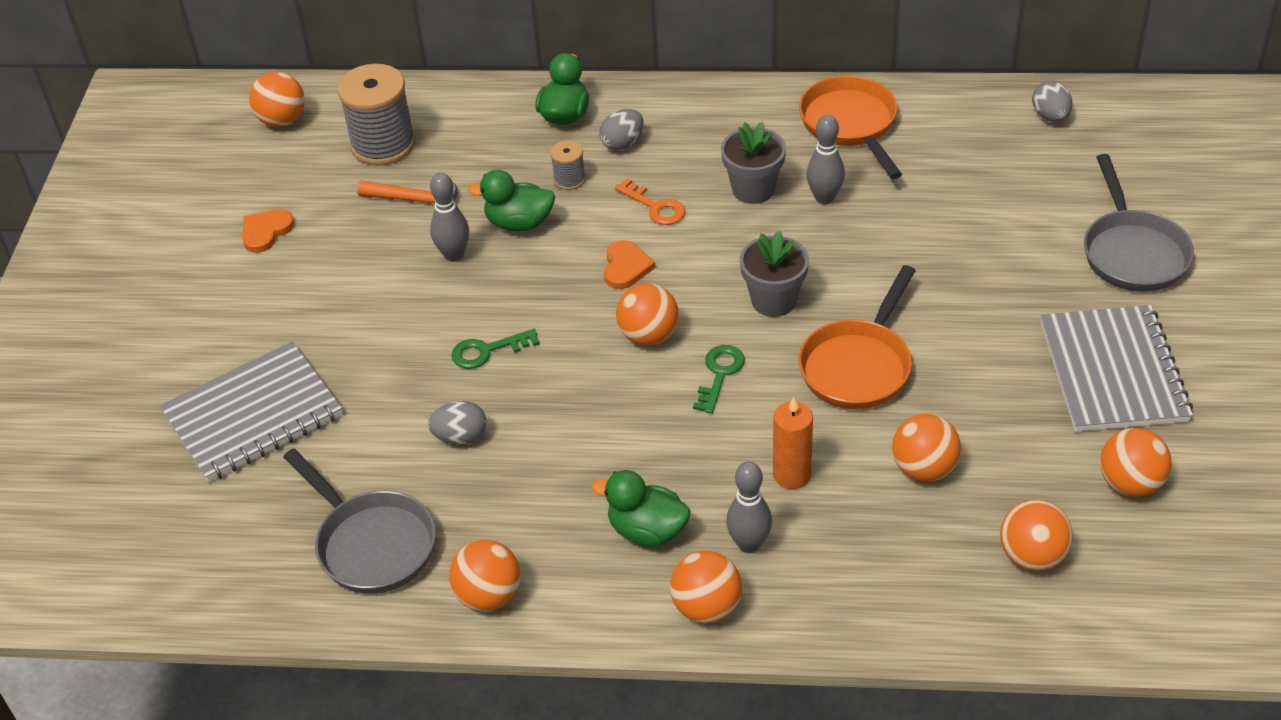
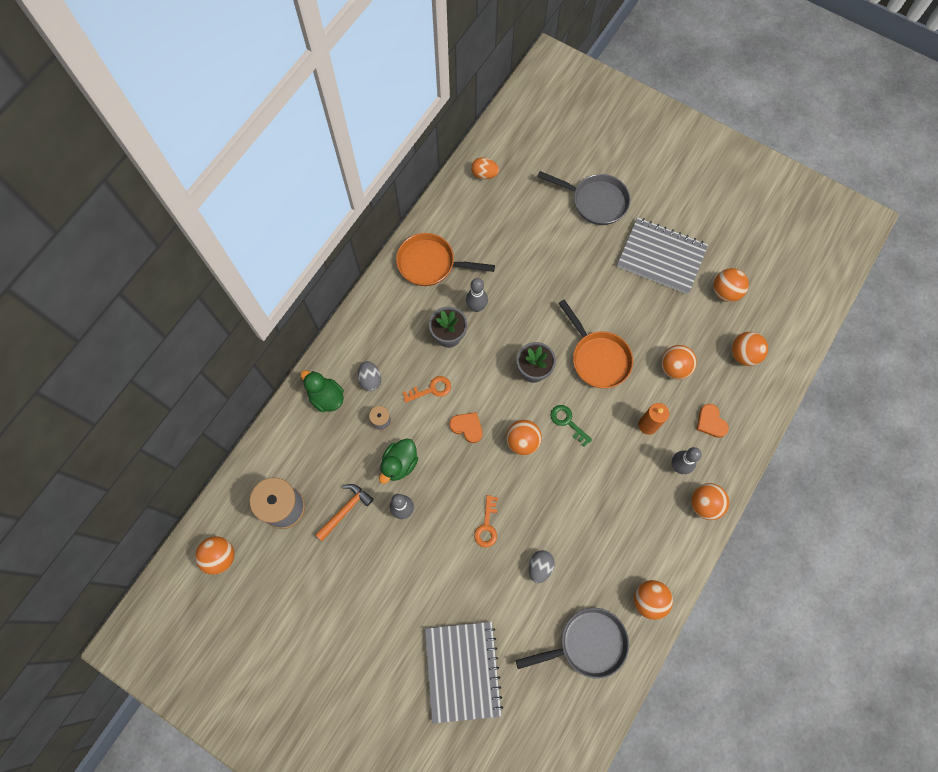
camera: 65 degrees left, 25 degrees up
(266, 232) = (317, 606): orange heart -> orange heart (711, 422)
(487, 351) = (487, 526): green key -> orange key
(647, 530) = (647, 507): green duck -> none
(1050, 116) = (484, 174): grey egg -> orange egg

